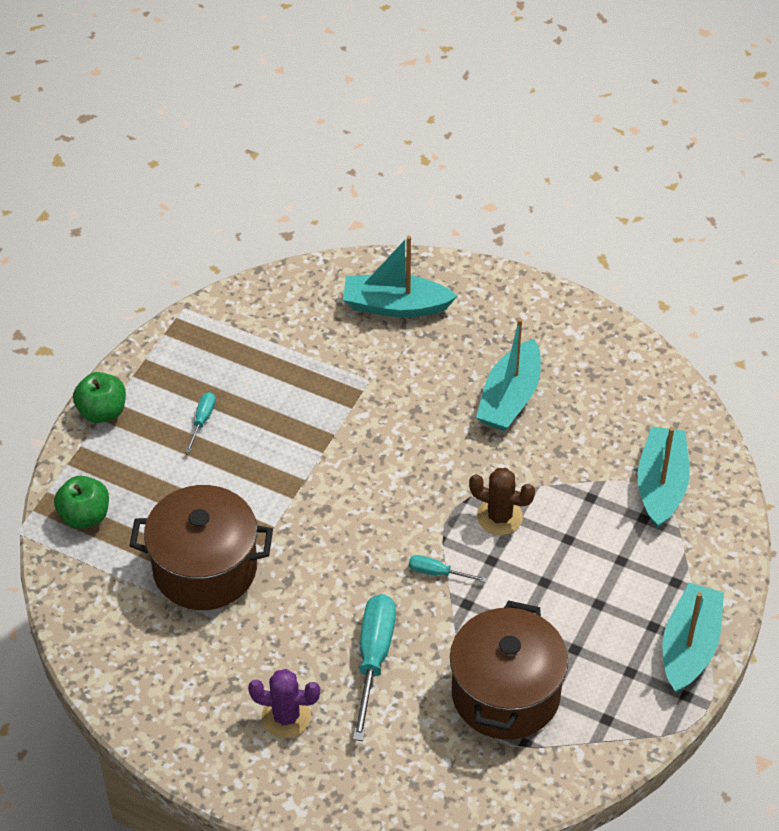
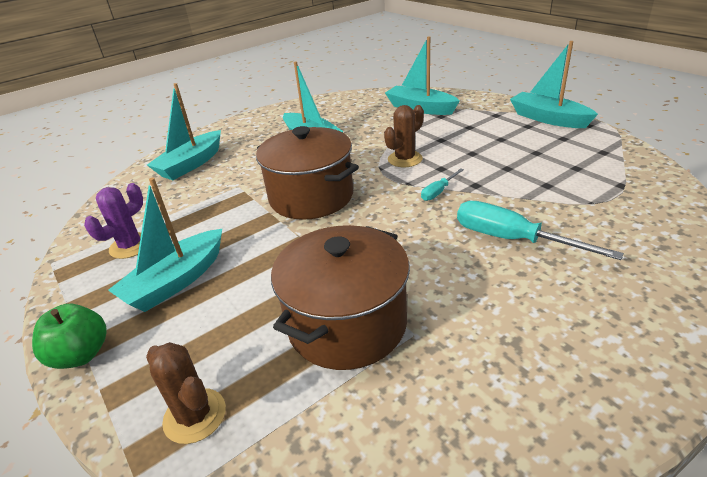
camera: 60 degrees left, 15 degrees down
(85, 516) = (195, 416): green apple -> brown cactus
(202, 420) = (176, 281): turquoise screwdriver -> turquoise boat
(286, 717) = (567, 310): purple cactus -> purple cactus (131, 246)
(506, 694) = (570, 185): brown pot -> brown pot (311, 197)

